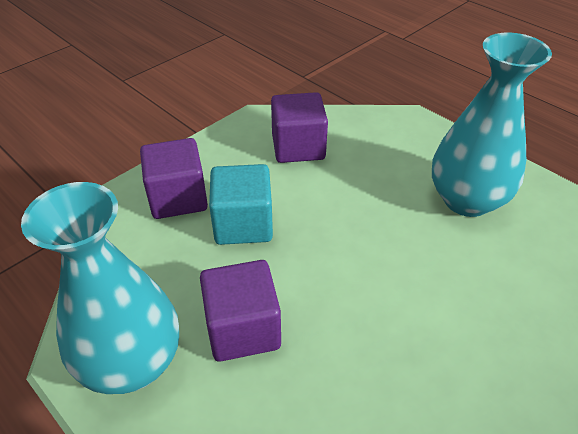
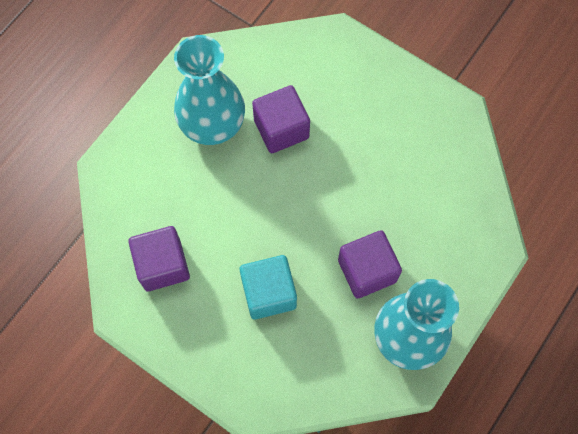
camera: 100 degrees left, 25 degrees up
(178, 198) = (247, 356): purple cube -> purple cube (281, 129)

